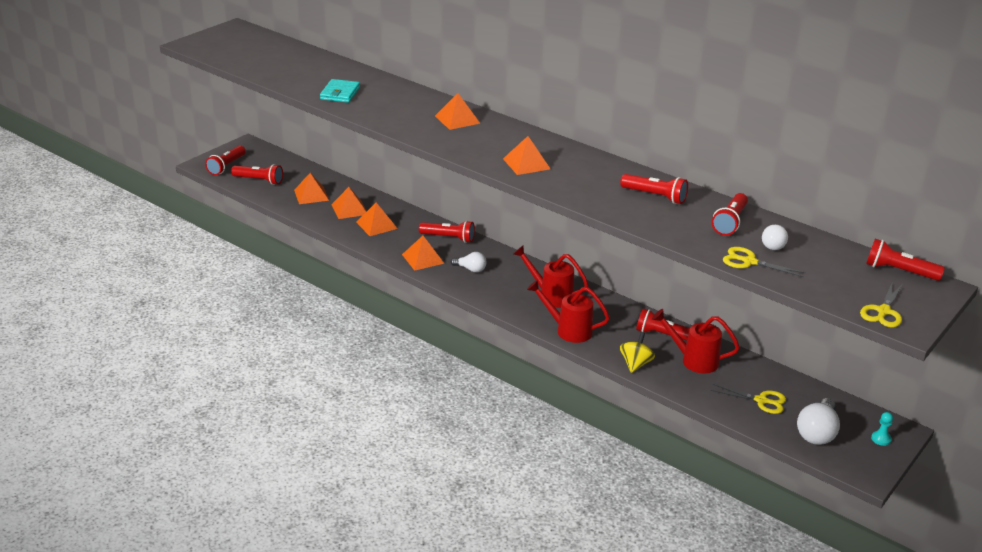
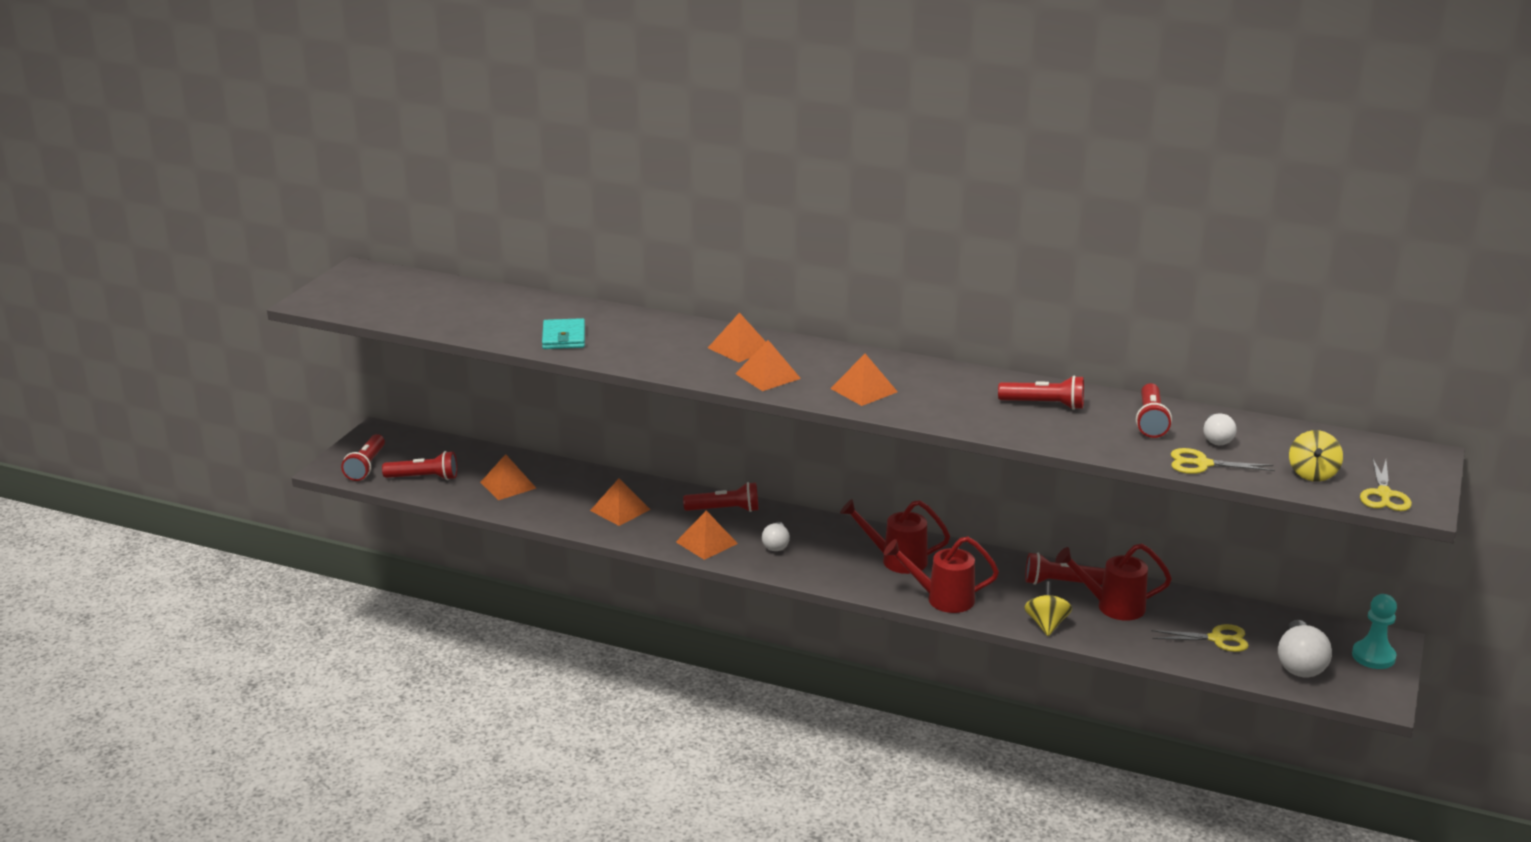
camera: 15 degrees left, 5 degrees down
(349, 209) = (571, 495): orange pyramid -> orange pyramid (767, 376)
(470, 269) = (776, 545): white light bulb -> white light bulb turned 90 degrees clockwise
(834, 285) = (1312, 474): none -> yellow spinning top
(881, 439) = (1373, 656): turquoise pawn -> turquoise pawn, size x1.75
(899, 271) = (1372, 445): red flashlight -> none

